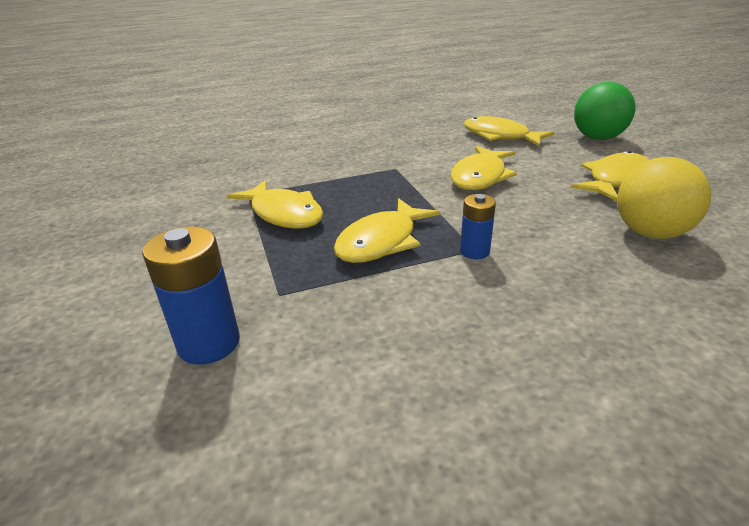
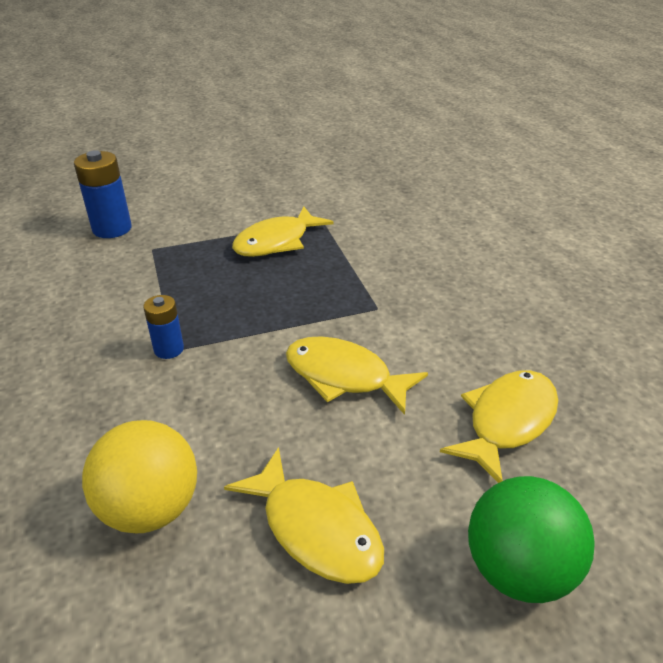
camera: 90 degrees right, 5 degrees up
(381, 241) = (208, 294): yellow fish -> none

